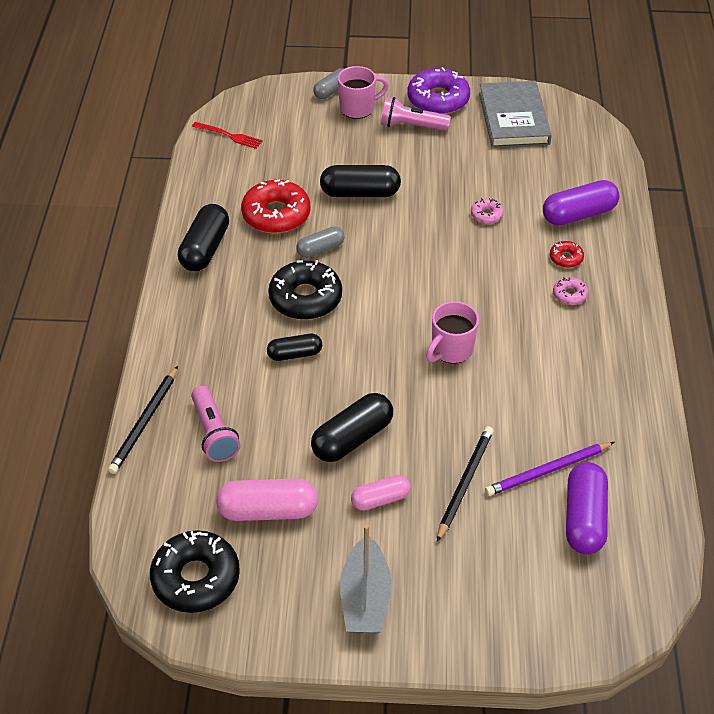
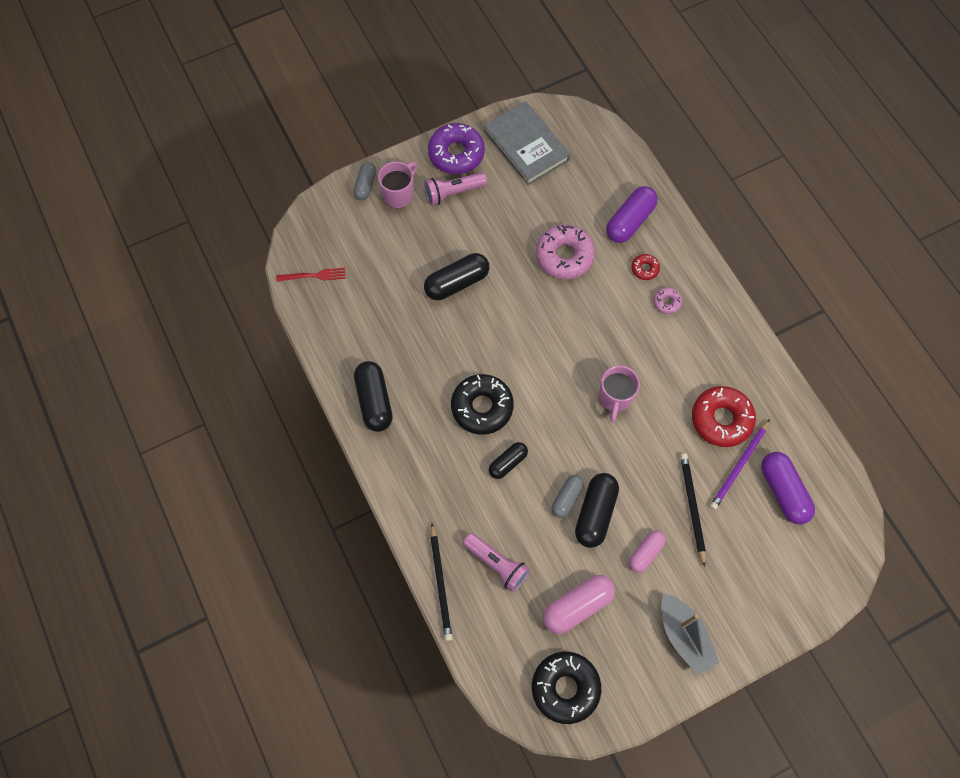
camera: 30 degrees left, 20 degrees up
(276, 215) = (406, 338): red donut -> red donut (721, 419)
(320, 249) = (462, 354): grey capsule -> grey capsule (566, 498)
(486, 215) = (564, 256): pink donut -> pink donut, size x2.09

